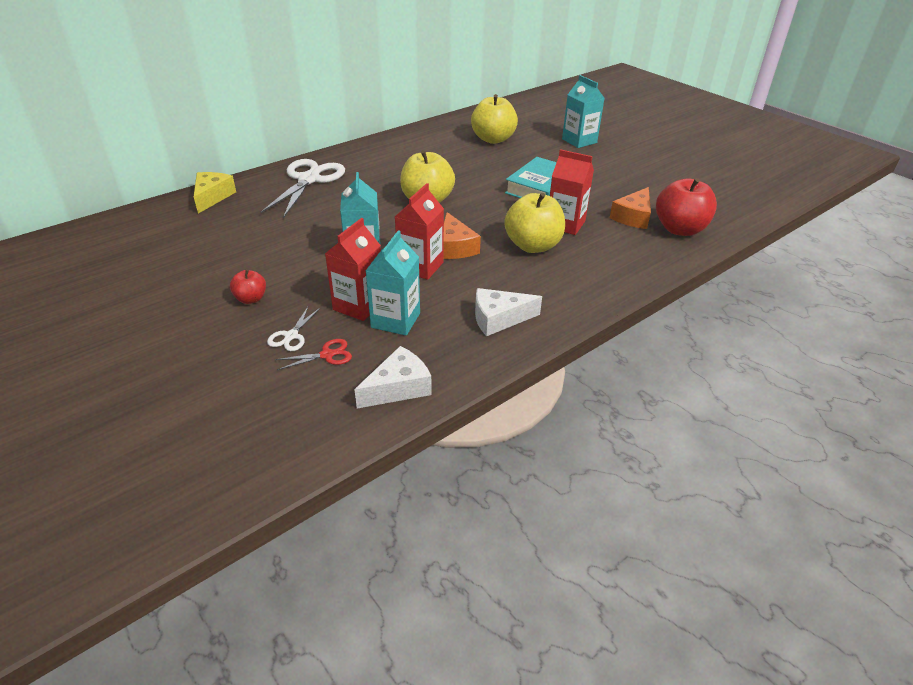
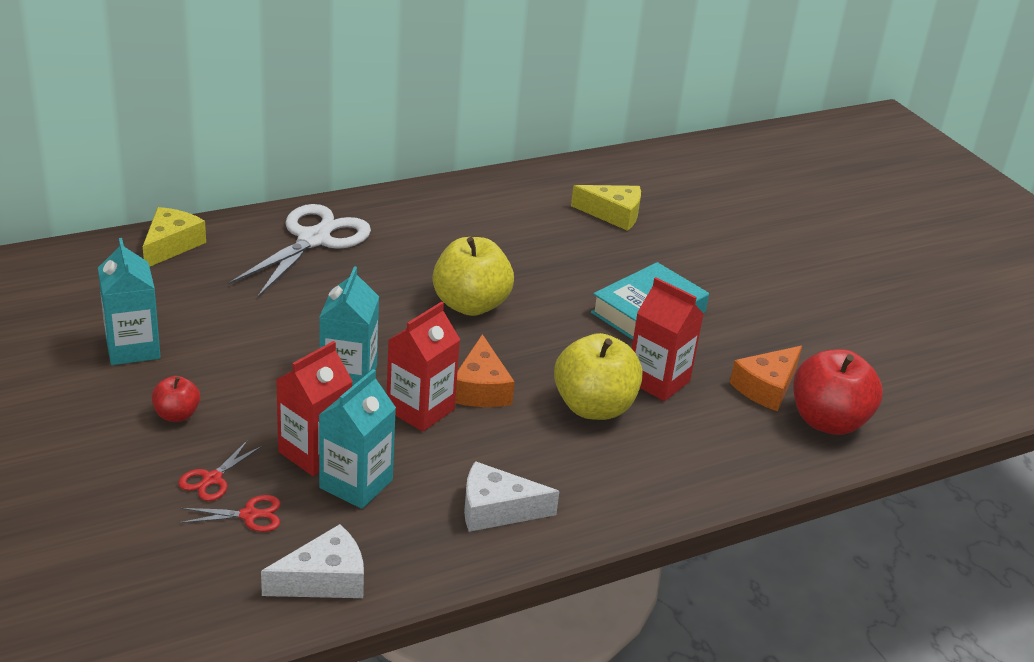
camera: 10 degrees right, 5 degrees down
(291, 336) = (212, 479): white scissors -> red scissors
(493, 139) = (613, 214): yellow apple -> yellow cheese
(579, 141) = (747, 240): turquoise carton -> turquoise carton (133, 348)

